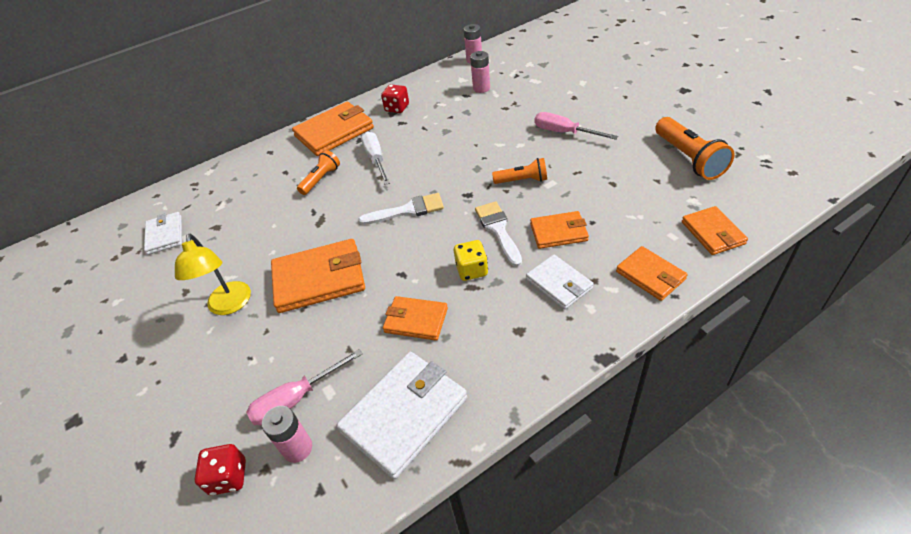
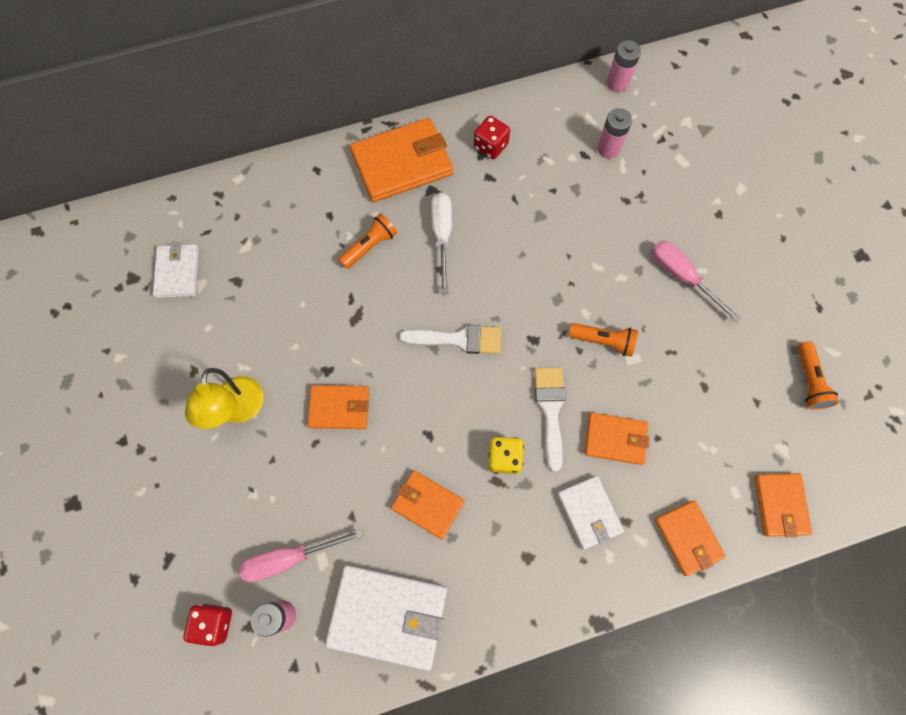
camera: 10 degrees right, 25 degrees up
(319, 279) = (339, 408): orange wallet -> orange wallet, size x0.59
(404, 414) = (388, 615): white wallet -> white wallet turned 45 degrees clockwise
(689, 158) = (809, 381): orange flashlight -> orange flashlight, size x0.61

